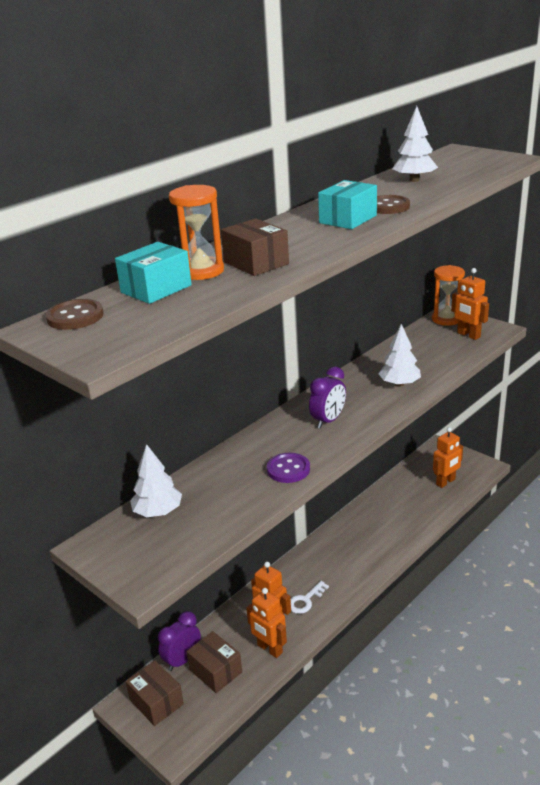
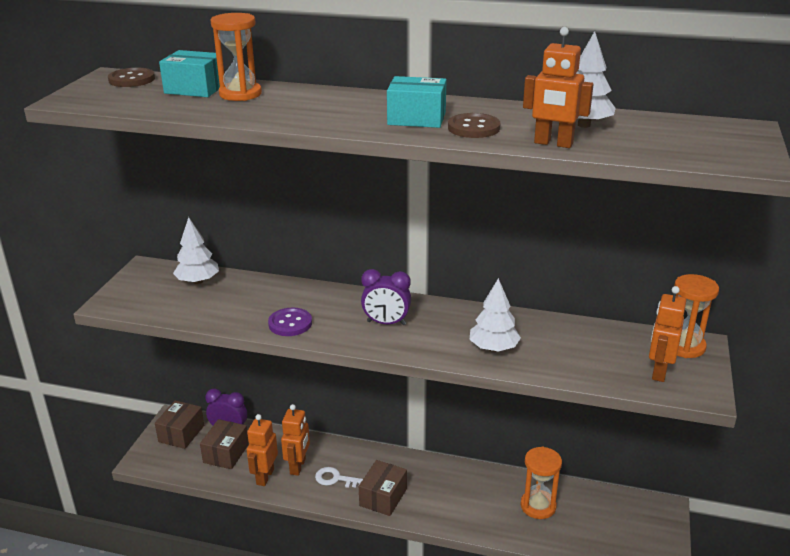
camera: 60 degrees right, 0 degrees up
(256, 263) = (270, 107): brown box -> brown box (383, 497)
(405, 500) = (538, 506): none -> orange hourglass
(446, 482) = (599, 532): orange robot -> orange robot (553, 143)

